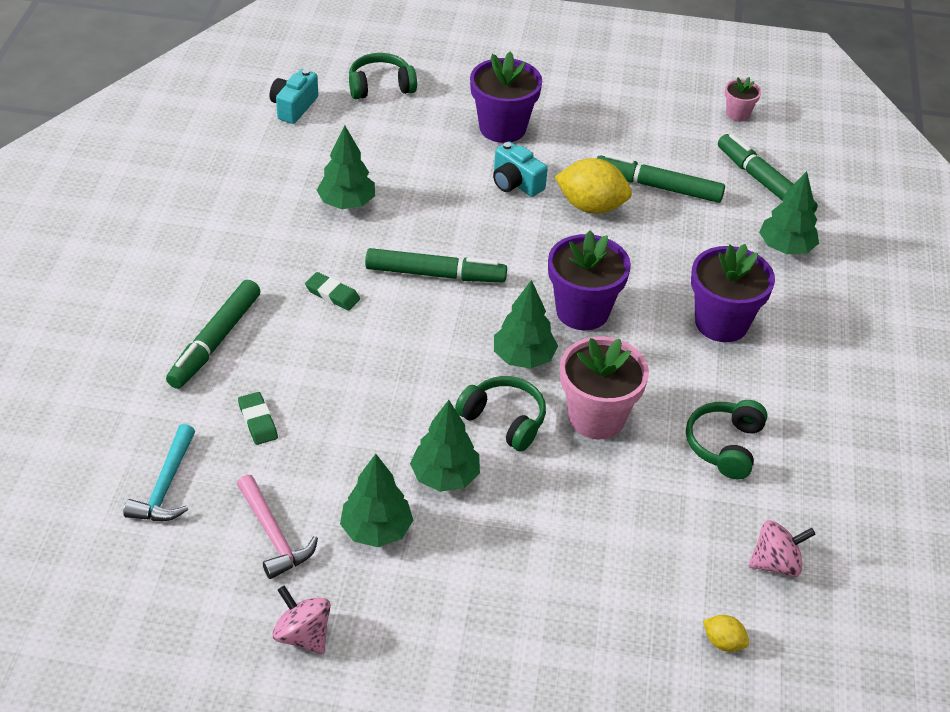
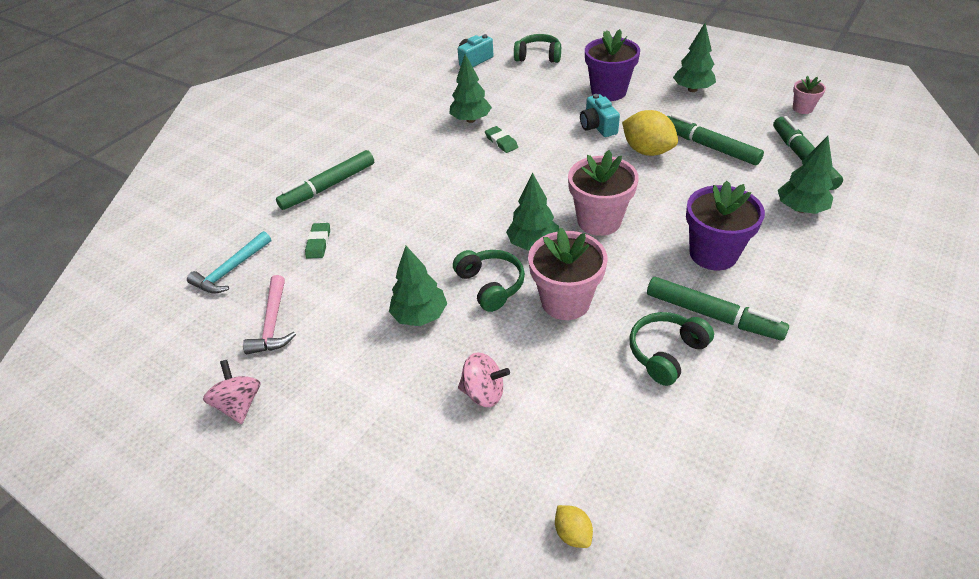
camera: 30 degrees right, 0 degrees up
(332, 294) = (424, 173): green eraser -> green eraser (501, 142)
(376, 530) = (344, 341): green tree -> green tree (692, 89)
(435, 274) = (503, 174): green marker -> green marker (712, 315)
(582, 311) = (599, 221): purple flower pot -> pink flower pot
(775, 563) = (663, 473): pink spinning top -> pink spinning top (484, 392)

